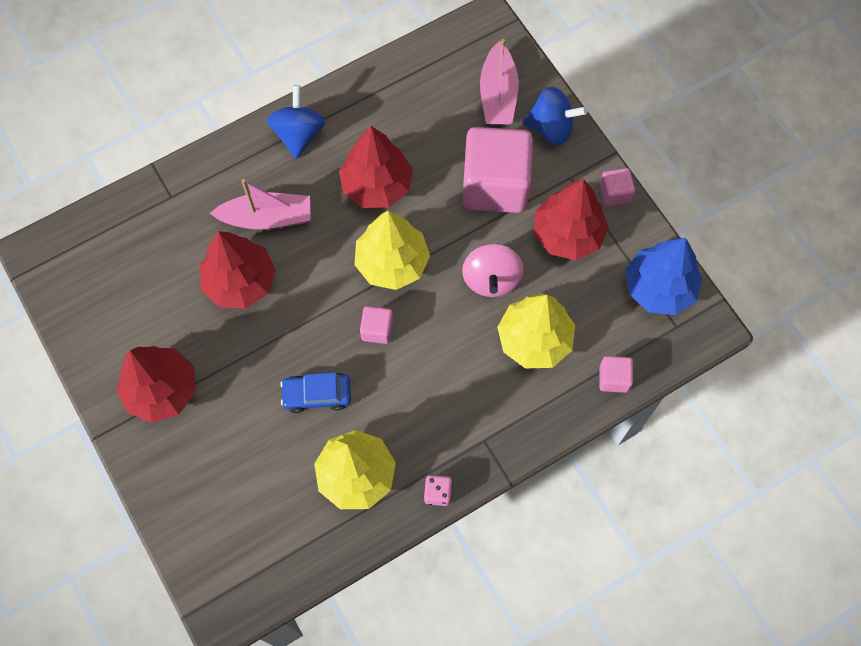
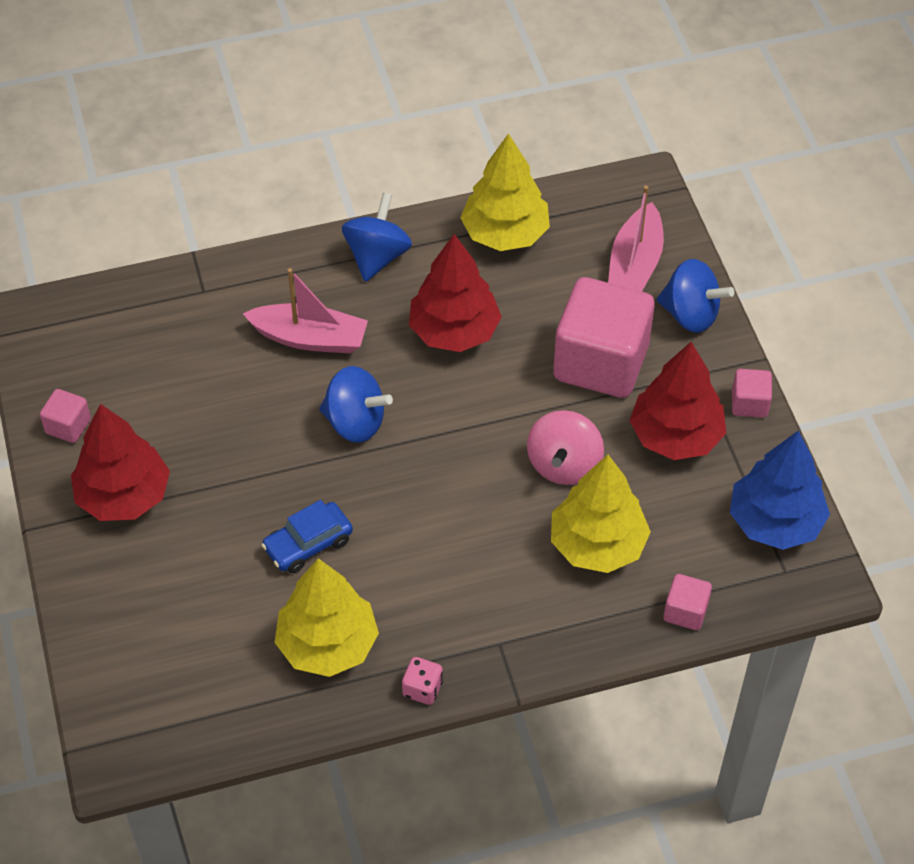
camera: 15 degrees right, 15 degrees down
(240, 282) = (255, 400): red tree -> none
(317, 395) = (308, 544): blue car -> blue car turned 45 degrees counterclockwise
(323, 282) = (355, 422): none -> blue spinning top
(377, 330) = (405, 489): pink cube -> pink cube (68, 426)
(392, 263) = (446, 420): yellow tree -> yellow tree (505, 234)

